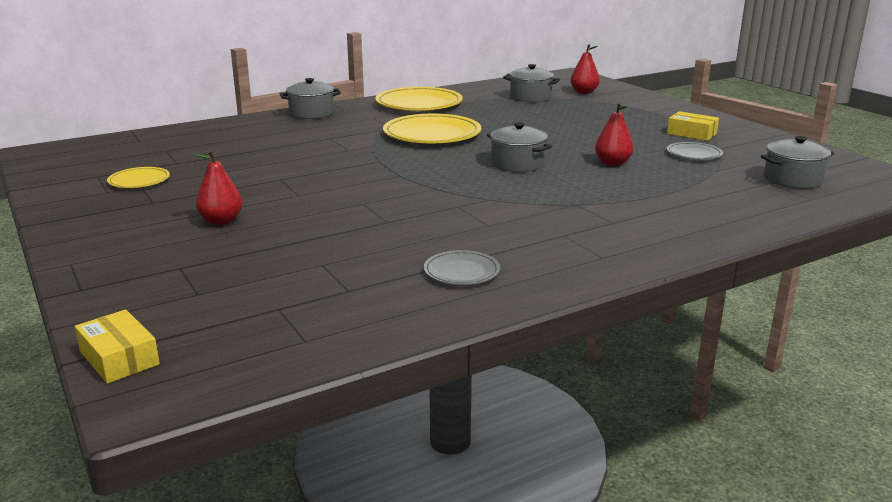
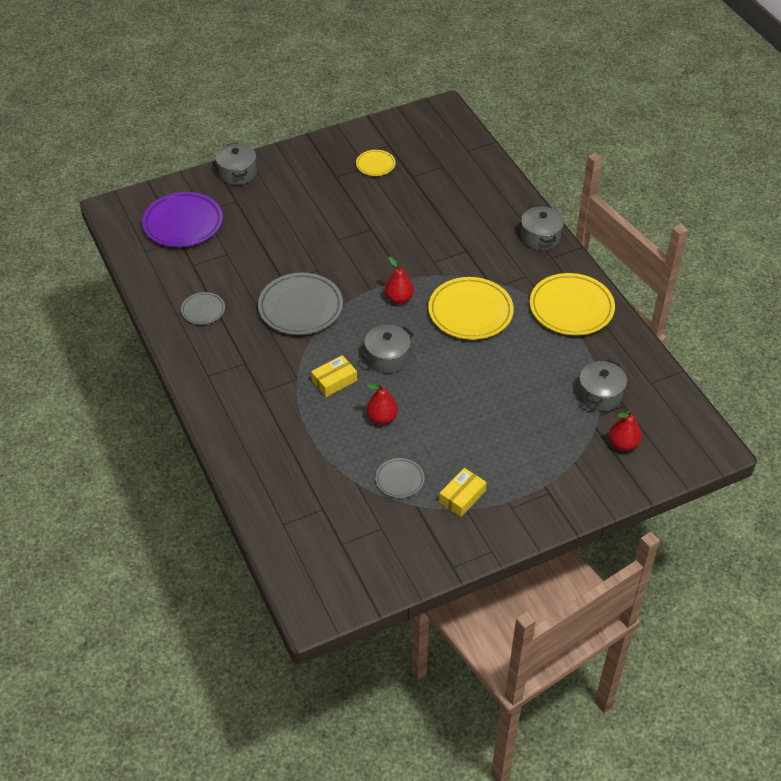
camera: 95 degrees right, 25 degrees up
(119, 358) = (147, 195): yellow box -> yellow box (334, 381)
(221, 221) = (298, 209): red pear -> red pear (399, 298)
(228, 309) = (183, 223): none -> purple plate
(441, 209) = (300, 307): none -> grey plate
(792, 180) = (326, 528): grey pot -> grey pot (237, 173)

